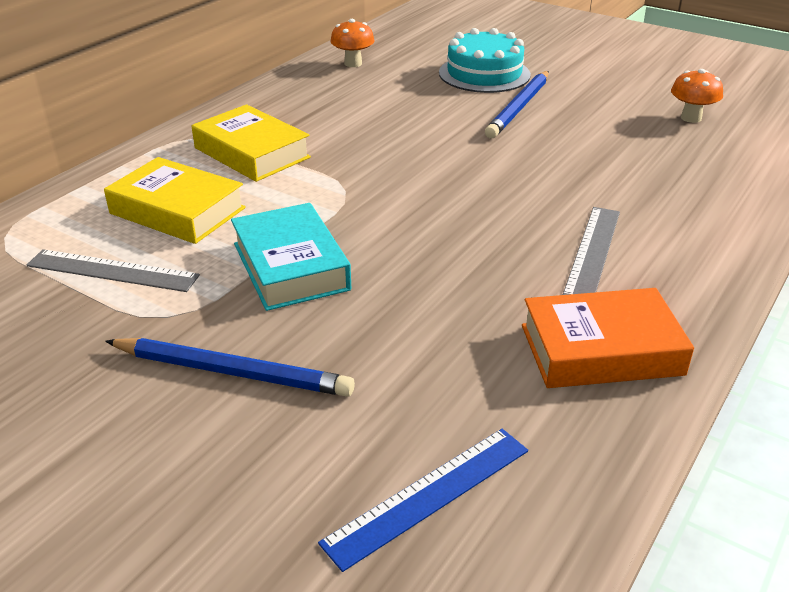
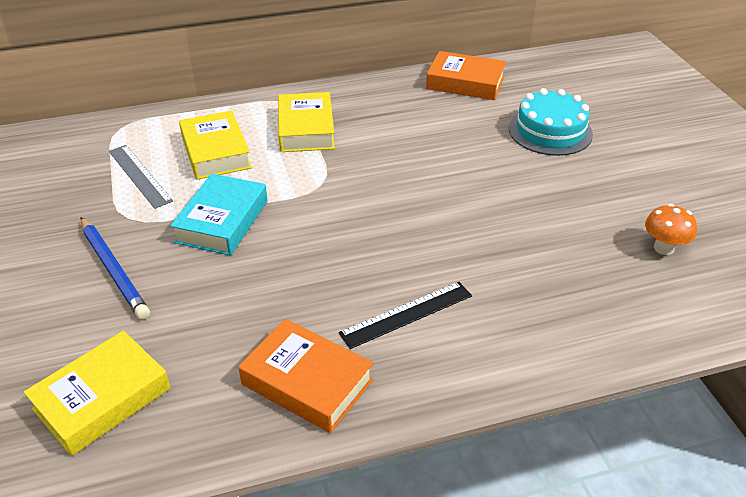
camera: 40 degrees right, 5 degrees up
(353, 63) = (465, 83): orange mushroom -> orange book
(428, 495) = (102, 399): blue ruler -> yellow book
(519, 107) = (532, 173): blue pencil -> none
(592, 252) = (406, 314): grey ruler -> black ruler

